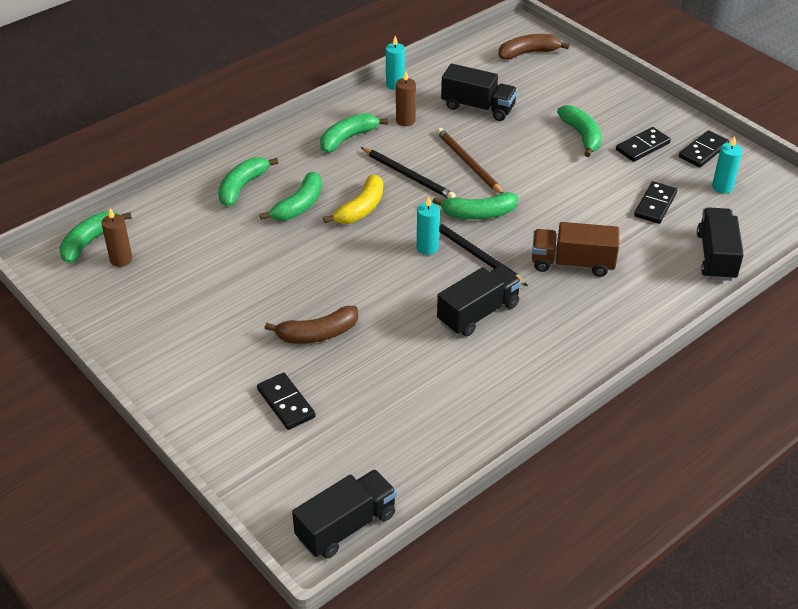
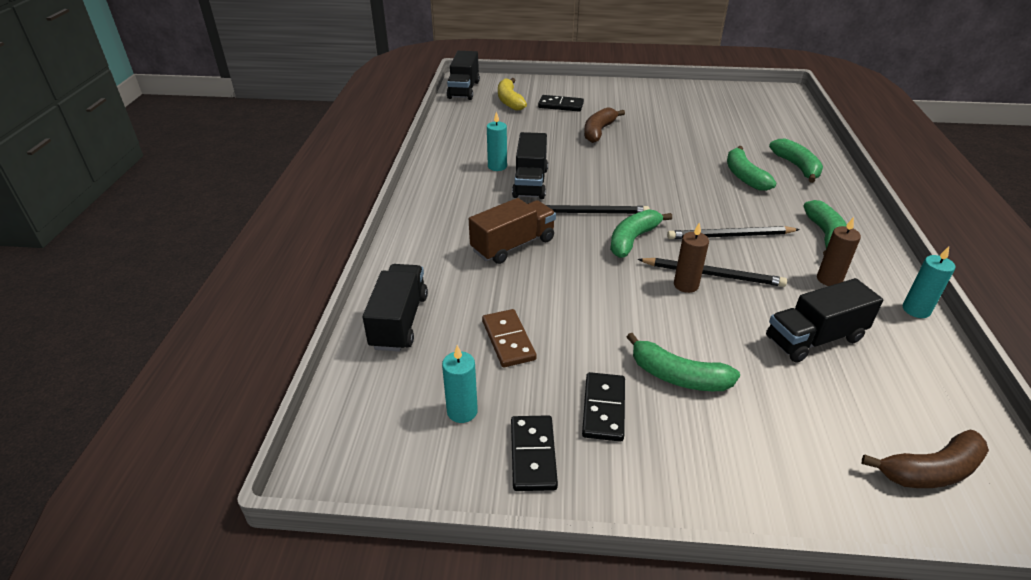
camera: 135 degrees right, 5 degrees down
(90, 241) = (787, 106): green banana -> none
(121, 259) = (755, 108): brown candle -> brown candle (686, 285)
(361, 208) = (709, 196): yellow banana -> yellow banana (509, 101)
(427, 248) = (624, 199): turquoise candle -> turquoise candle (497, 166)
(468, 163) = (713, 274): brown pencil -> black pencil
(528, 53) = (930, 471): brown banana -> brown banana turned 45 degrees clockwise
(655, 205) = (508, 340): black domino -> brown domino
(716, 256) = (399, 321): black truck -> black truck turned 135 degrees counterclockwise

